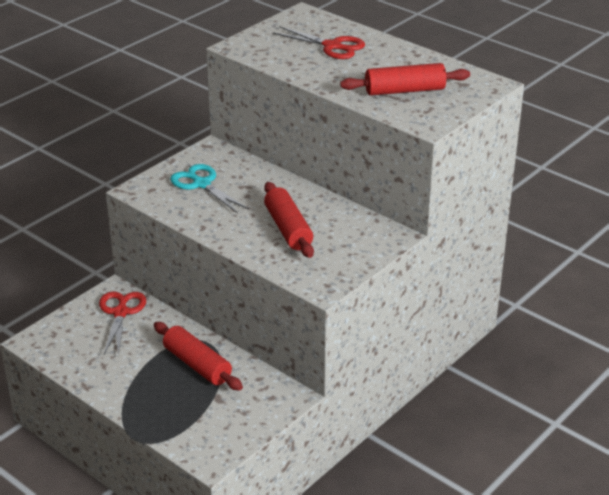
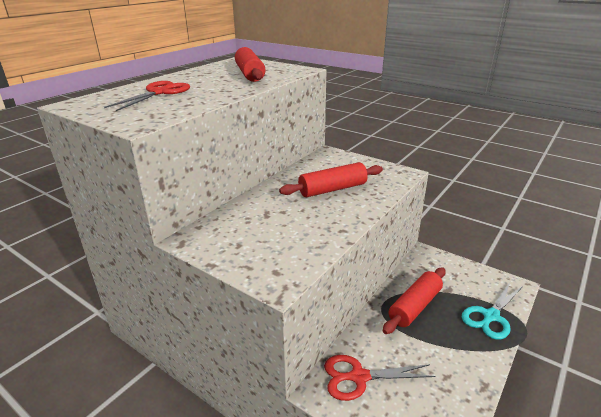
camera: 95 degrees left, 5 degrees down
(201, 184) = (263, 238): turquoise scissors -> turquoise scissors (491, 316)

